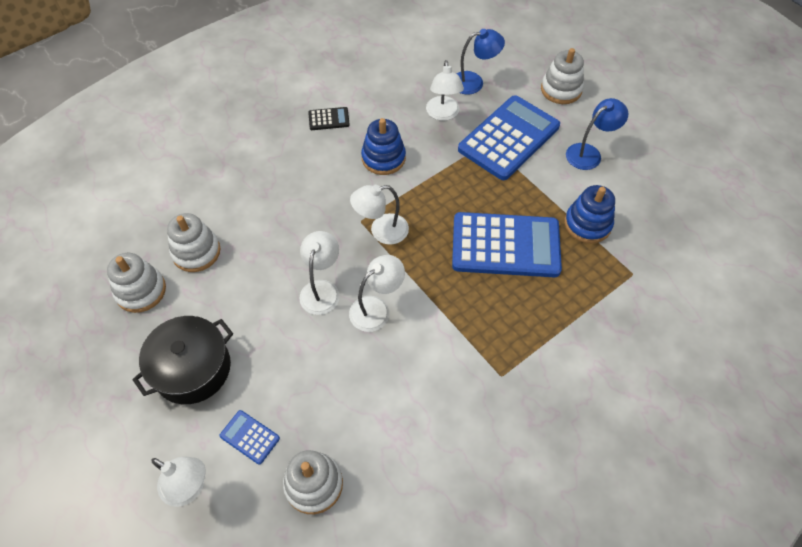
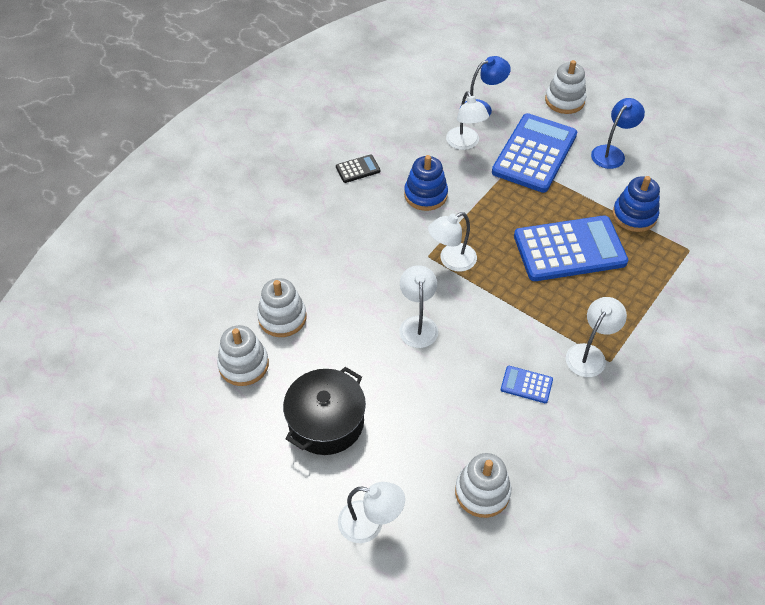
camera: 15 degrees left, 5 degrees down
(250, 437) = (406, 467): blue calculator -> blue calculator (526, 385)
(376, 308) = (475, 330): white lamp -> white lamp (589, 354)

